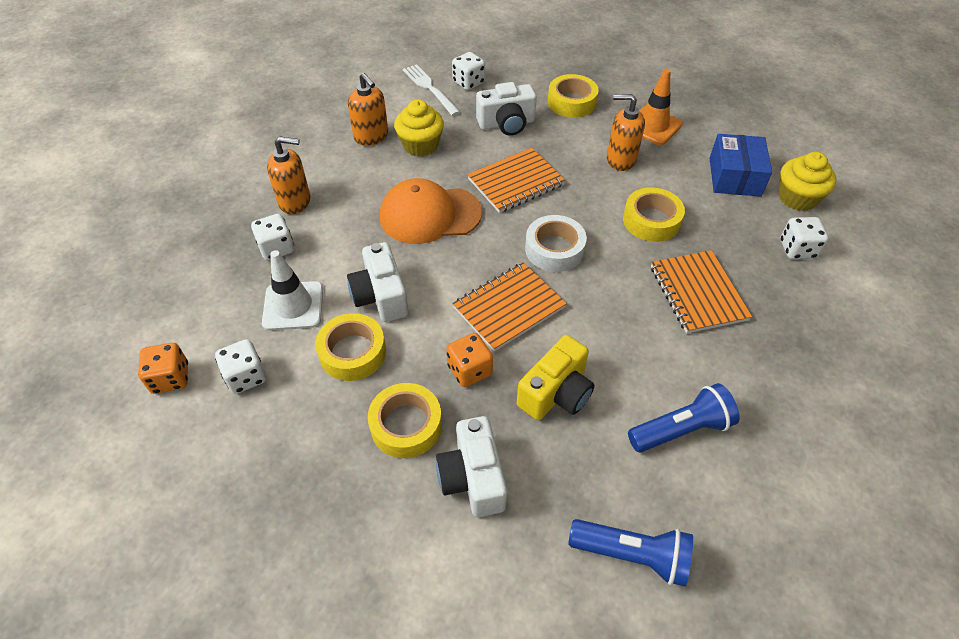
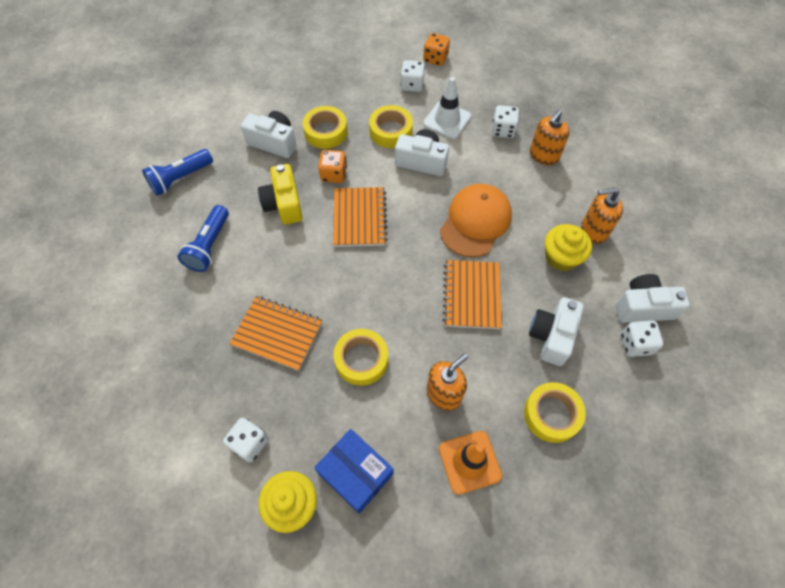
camera: 125 degrees right, 10 degrees up
(429, 88) = (643, 307): white fork -> white camera
(554, 249) = (385, 275): white tape -> none

